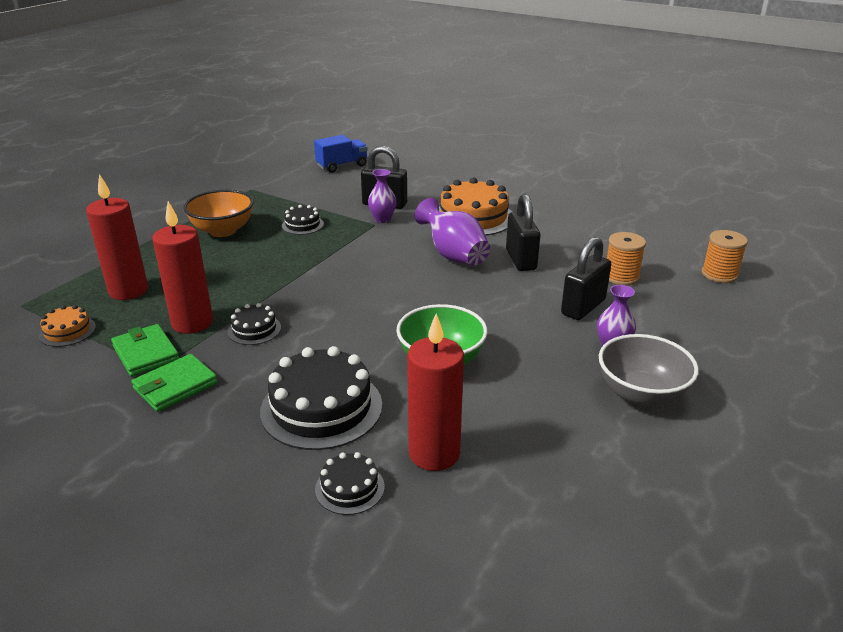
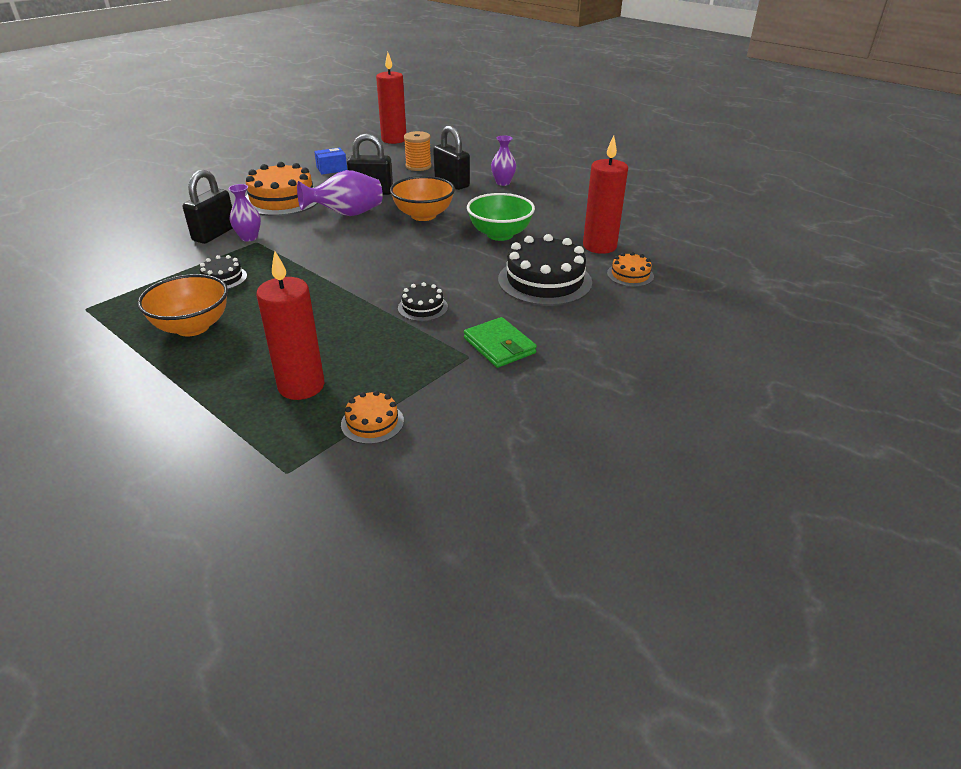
camera: 80 degrees left, 5 degrees up
(146, 353) = (440, 365): green wallet -> none
(192, 323) = (395, 341): red candle -> red candle (394, 139)
(342, 166) = (82, 249): blue truck -> none
(349, 488) = (630, 275): black cake -> orange cake
(473, 300) = (423, 215): none -> orange bowl
(570, 227) = (332, 169): none -> blue box
(641, 395) = (553, 184): grey bowl -> none
(719, 274) = (432, 141): orange spool -> none

